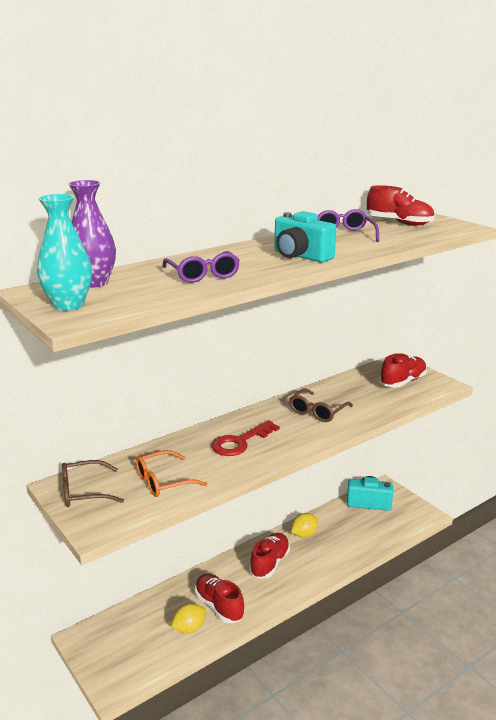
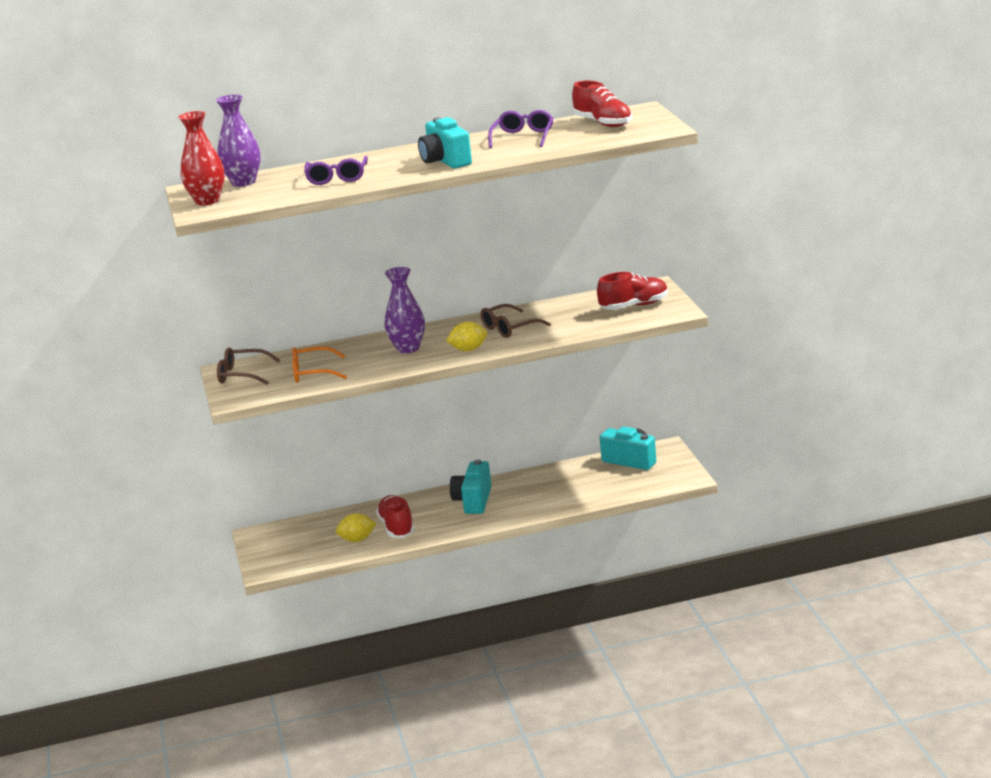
camera: 25 degrees right, 0 degrees up
(68, 305) = (207, 201): turquoise vase -> red vase
(240, 442) = (408, 348): red key -> purple vase
(270, 563) = (473, 501): red shoe -> turquoise camera
(304, 534) = (530, 481): yellow lemon -> yellow lemon (468, 349)

